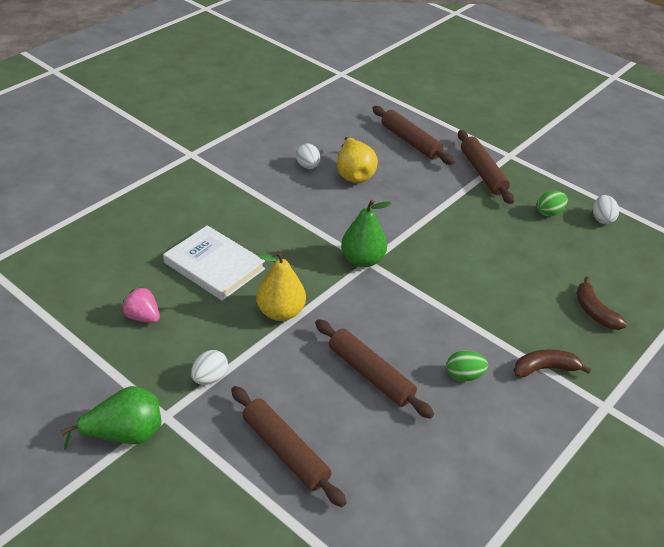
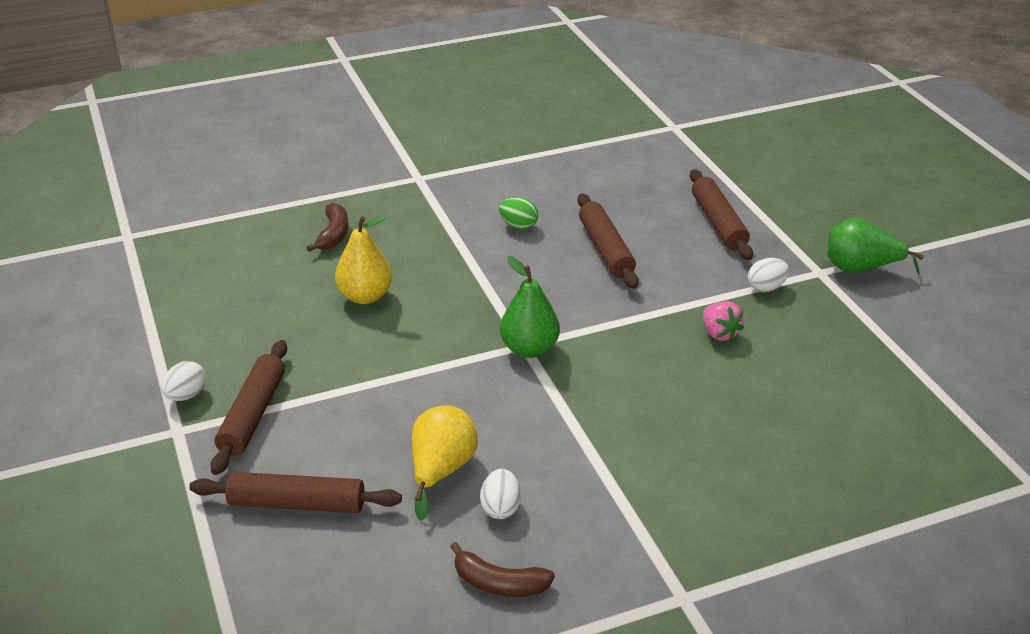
camera: 150 degrees left, 5 degrees down
(143, 317) = (824, 361): pink strawberry -> pink strawberry (719, 333)
(214, 266) = (718, 394): white book -> none
(281, 312) = (663, 323): yellow pear -> yellow pear (365, 296)
(410, 141) = (297, 504): brown rolling pin -> brown rolling pin turned 75 degrees counterclockwise
(545, 369) = (439, 211): brown banana -> brown banana (499, 583)
(549, 213) = (240, 336): green egg -> none
(602, 219) = (188, 310): white egg -> white egg (186, 395)

